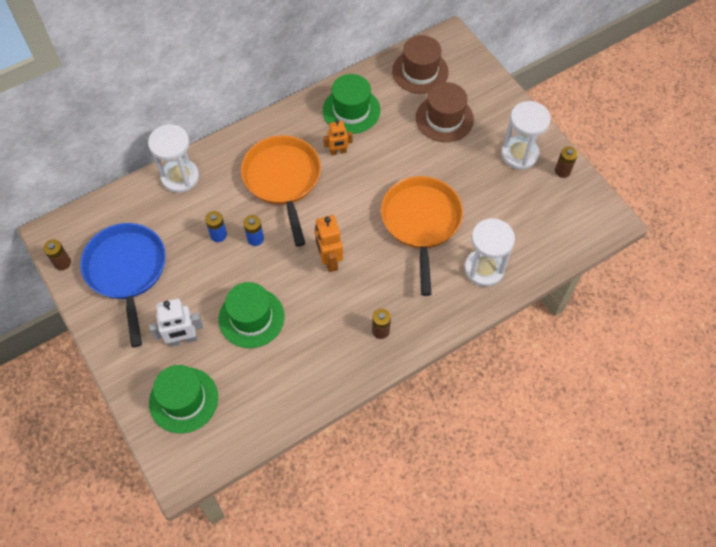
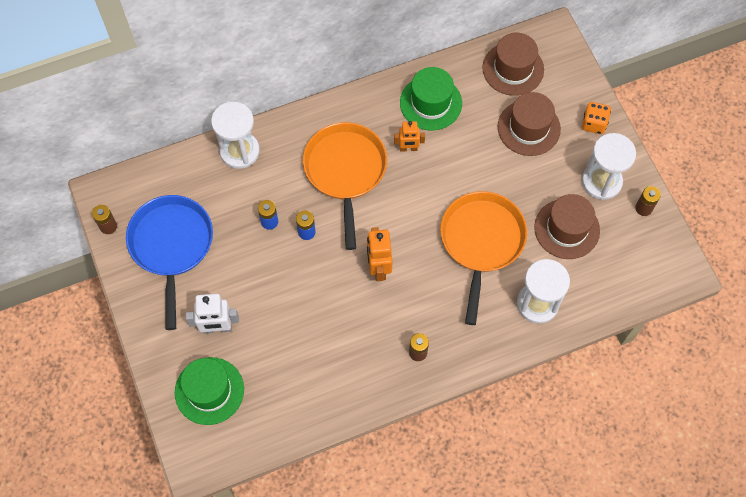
camera: 10 degrees right, 5 degrees up
(251, 318) = (289, 316): green hat -> none
(497, 199) = (567, 229): none -> brown hat
(502, 107) = (593, 124): none -> orange dice

